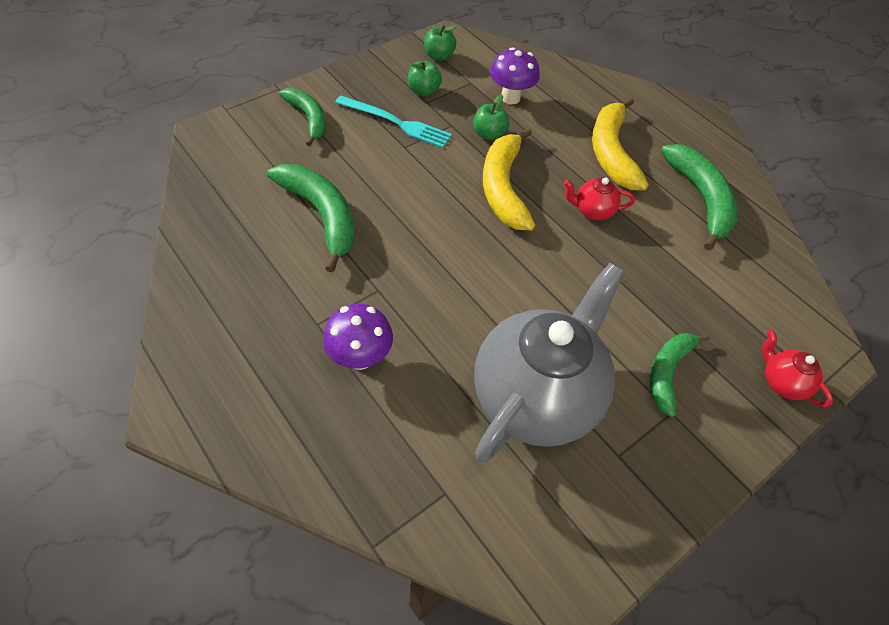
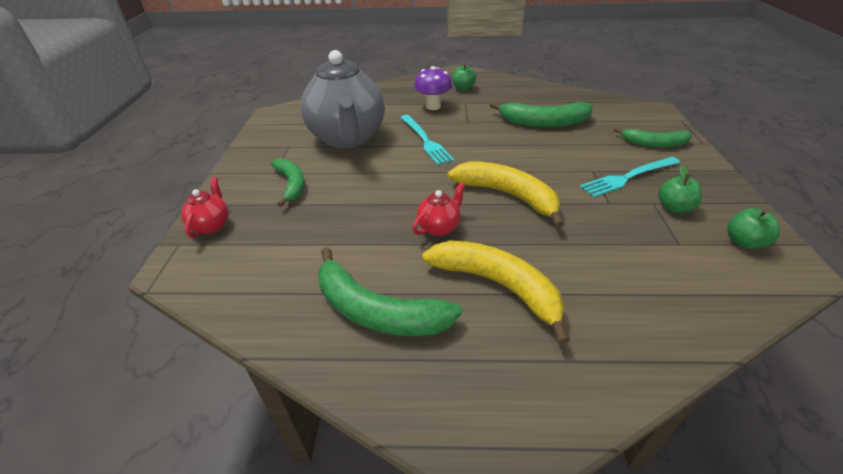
camera: 135 degrees right, 15 degrees down
(464, 307) = (425, 140): none -> turquoise fork
(489, 134) = (582, 218): green apple -> green apple (463, 88)
(510, 97) = (638, 259): purple mushroom -> none
(782, 382) = (211, 225): red teapot -> red teapot turned 90 degrees counterclockwise

